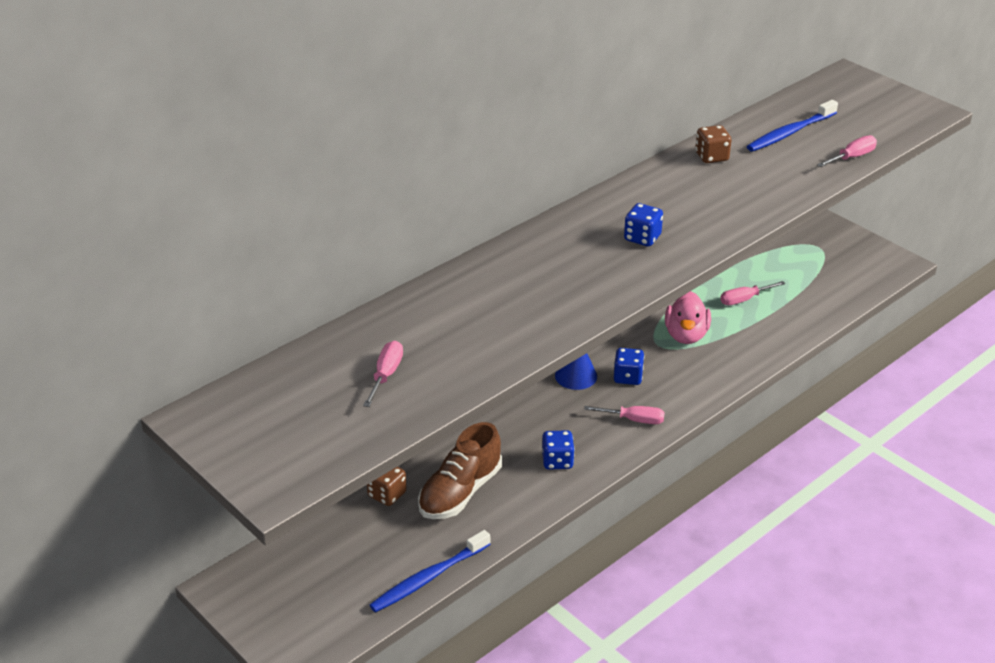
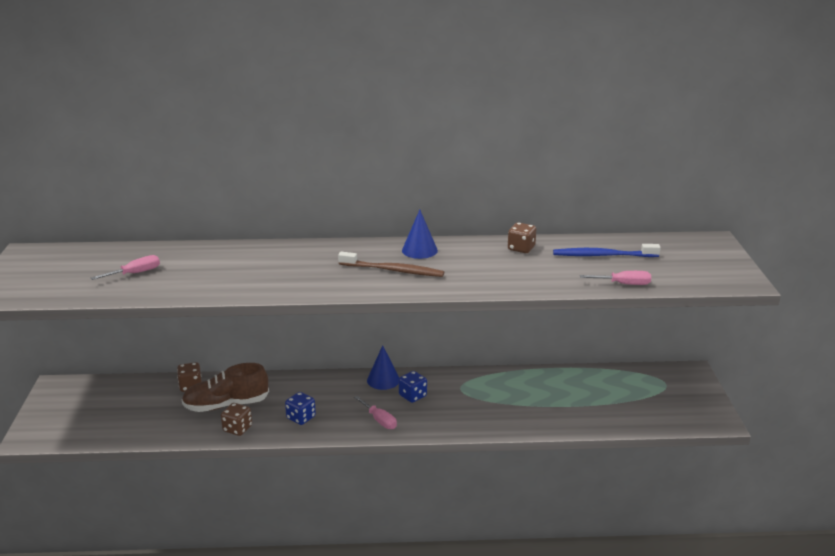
camera: 40 degrees right, 10 degrees down
(428, 578) = (143, 437): blue toothbrush -> none
(513, 510) = (237, 429): none -> brown dice
(626, 202) = (419, 250): none -> blue cone
(642, 238) = (393, 270): blue dice -> brown toothbrush
(686, 335) = (486, 391): pink duck -> none
(744, 299) = (559, 390): pink screwdriver -> none

